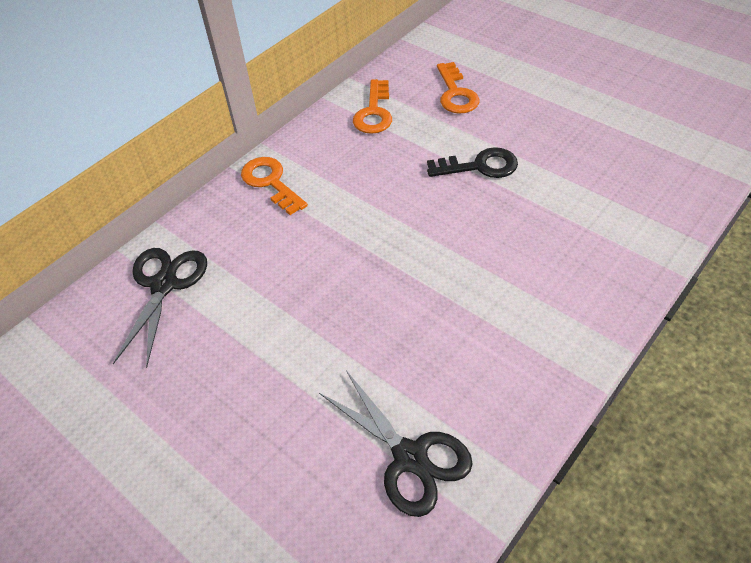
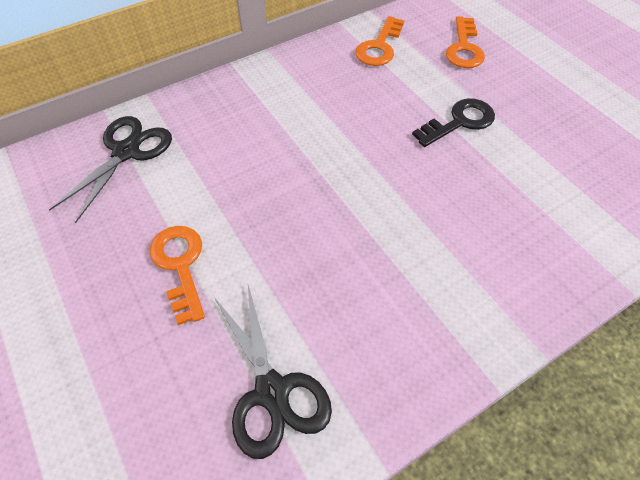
camera: 15 degrees right, 5 degrees up
(271, 182) = (259, 86): orange key -> orange key (180, 266)
(479, 166) = (459, 122): black key -> black key turned 45 degrees counterclockwise

